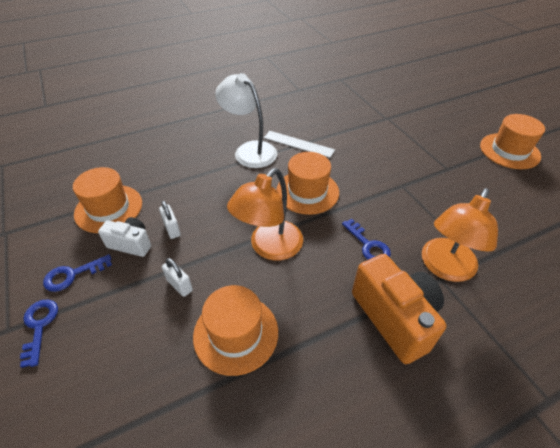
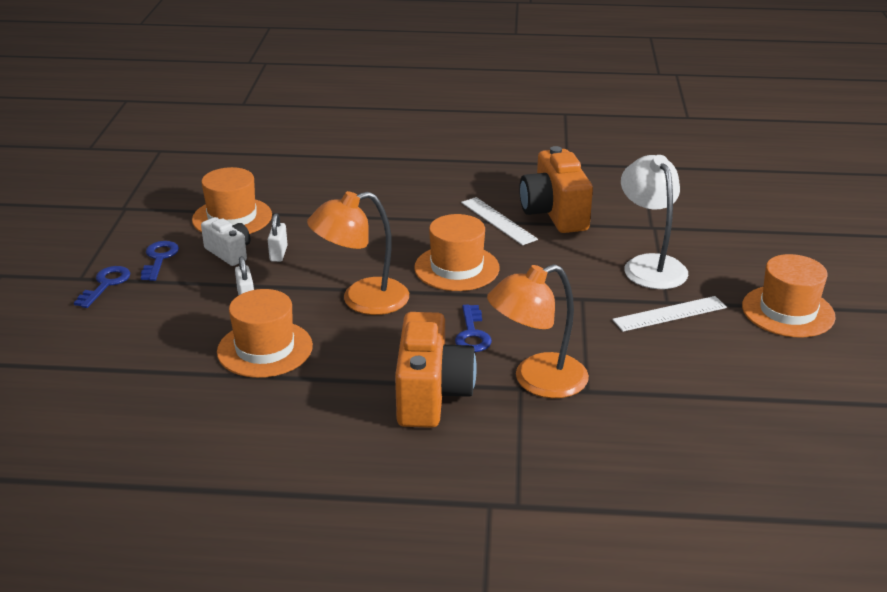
camera: 30 degrees right, 15 degrees down
(73, 275) = (159, 258): blue key -> blue key turned 90 degrees clockwise
(249, 150) = (431, 210): white lamp -> white lamp (650, 265)
(326, 127) = (554, 213): none -> orange camera
(458, 177) = (670, 314): none -> white ruler

